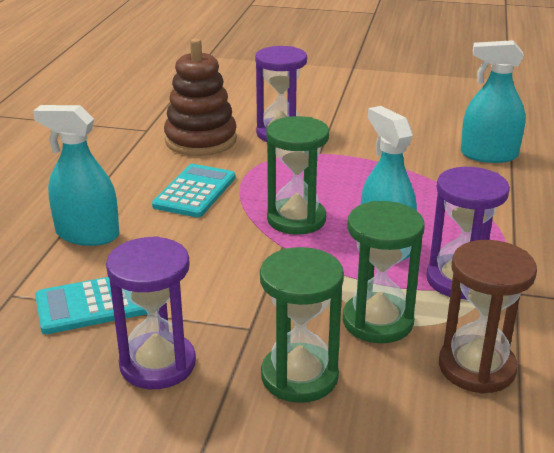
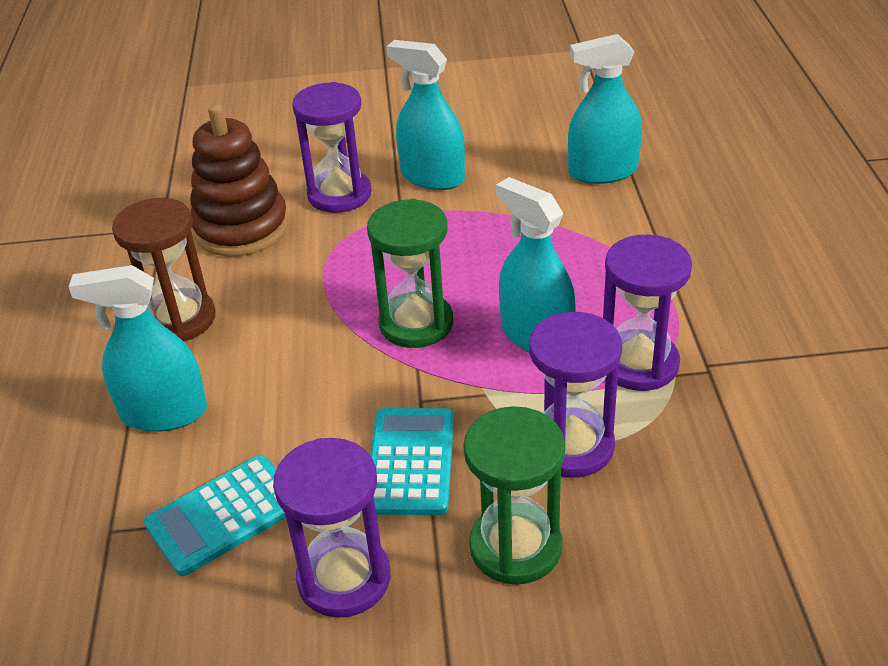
camera: 15 degrees left, 10 degrees up
(194, 192) = (271, 312): turquoise calculator -> turquoise calculator (410, 461)
(354, 135) = (432, 177): none -> turquoise spray bottle
(377, 321) = (571, 446): green hourglass -> purple hourglass
(476, 367) = (702, 478): brown hourglass -> brown hourglass (179, 319)

